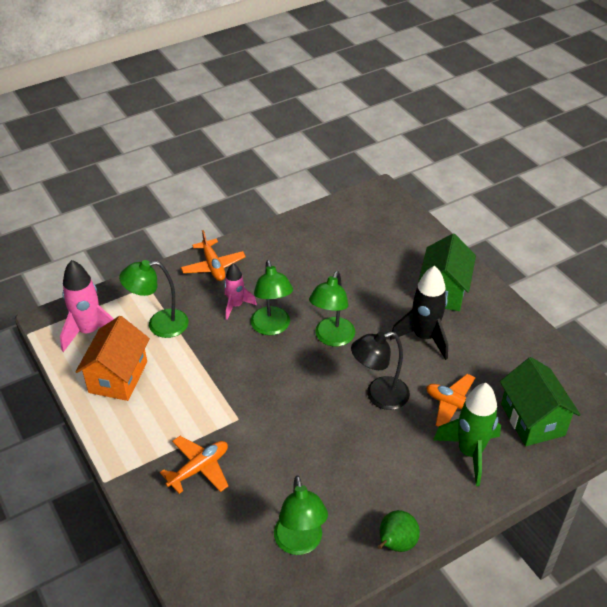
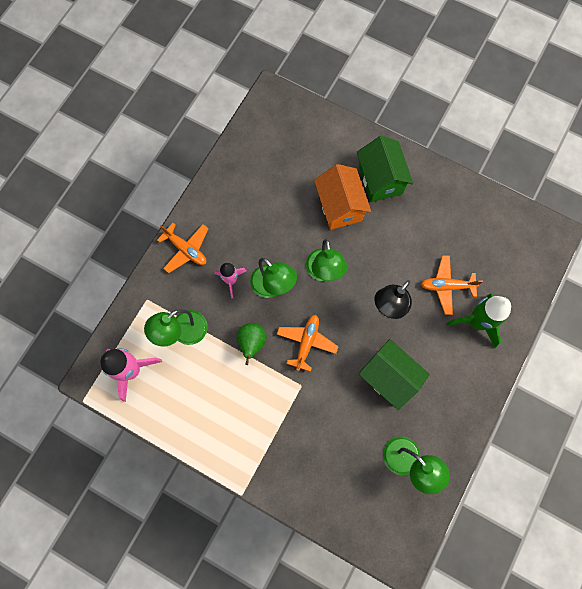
camera: 30 degrees left, 30 degrees up
(118, 377) = (186, 400): orange house -> orange house (340, 206)
(199, 468) = (301, 444): orange plane -> orange plane (306, 342)
(395, 544) = (468, 425): green pear -> green pear (252, 342)
(424, 337) = (390, 234): black rocket -> none
(532, 420) = (503, 269): green house -> green house (389, 377)

